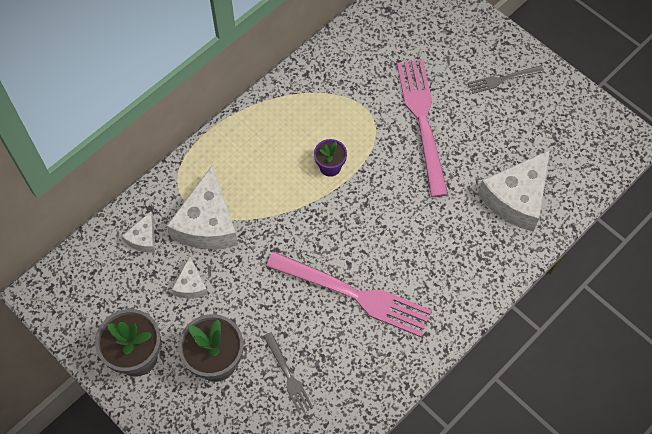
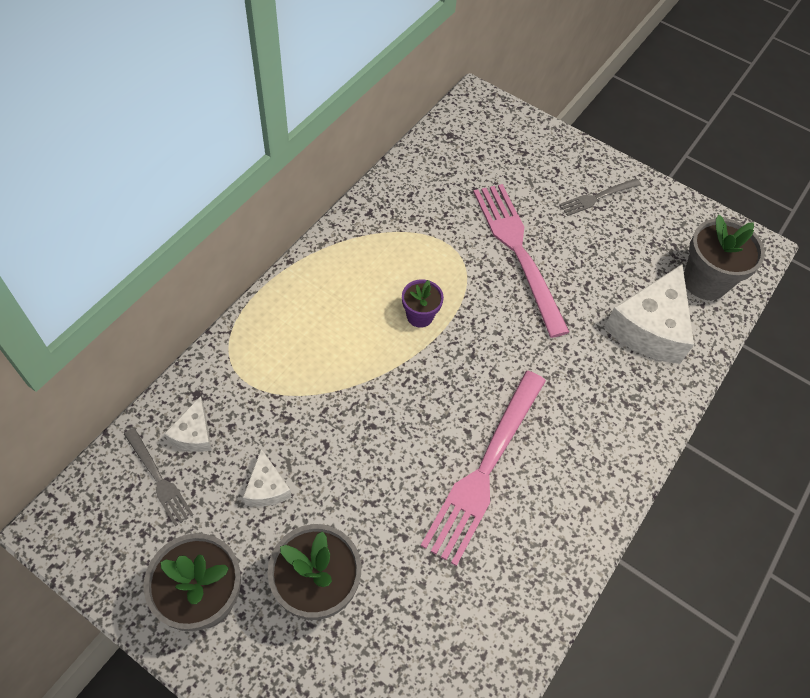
camera: 15 degrees left, 5 degrees down
(207, 223) = (276, 403): white cheese -> none
(288, 376) = (420, 594): grey fork -> grey fork (159, 479)
(355, 295) = (484, 470): pink fork -> pink fork turned 105 degrees clockwise
(575, 164) = (705, 281): none -> grey flower pot

